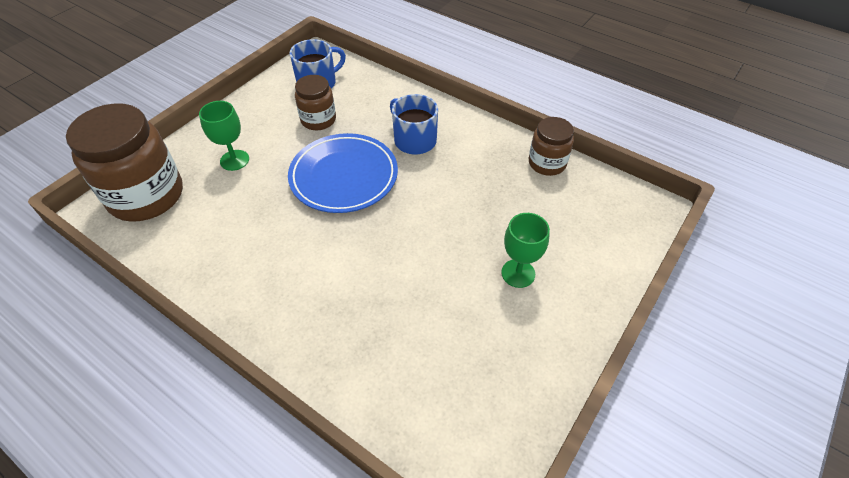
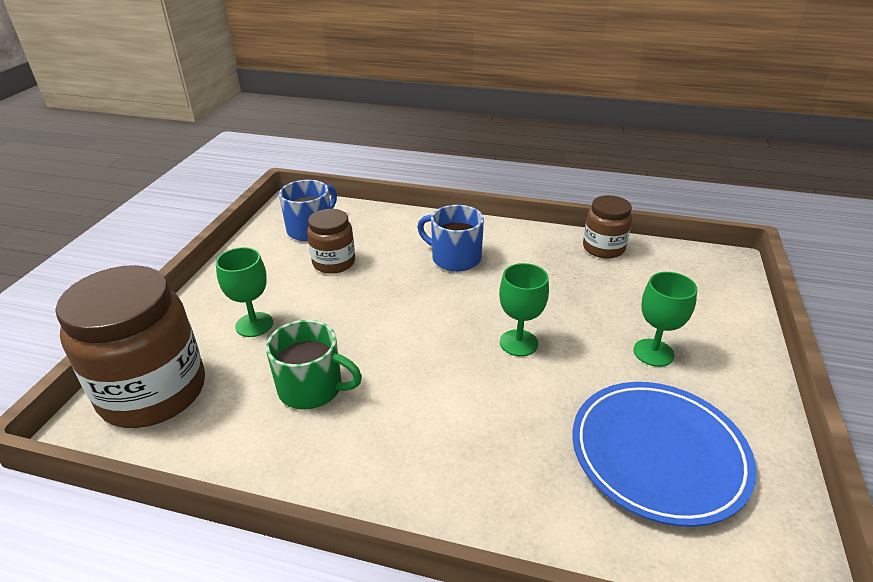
camera: 20 degrees left, 15 degrees down
(247, 224) = (312, 388): none -> green mug
(344, 176) = (400, 309): blue plate -> blue plate (658, 454)
(416, 232) = (518, 343): none -> green goblet

